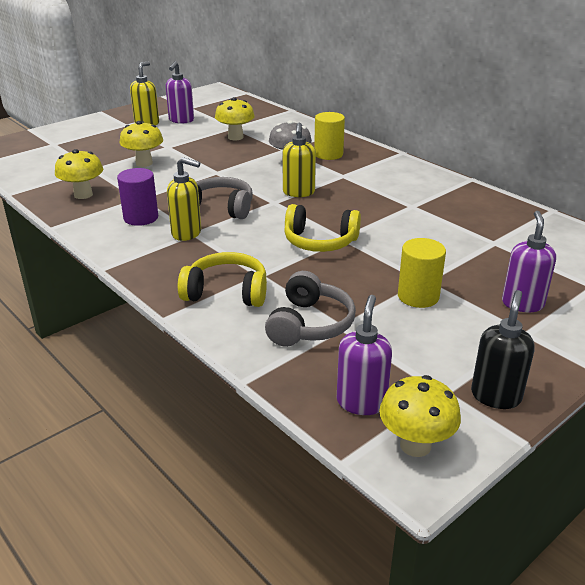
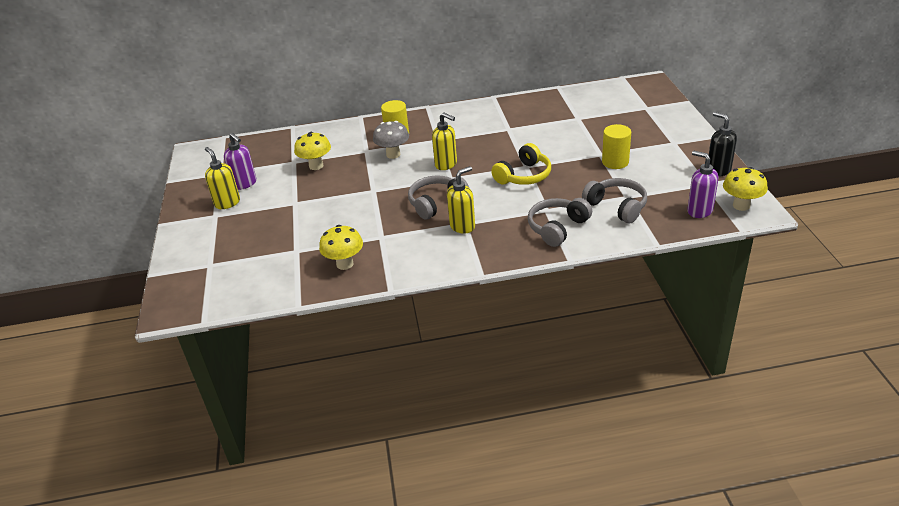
camera: 55 degrees left, 5 degrees up
(141, 218) = (417, 242): purple cylinder -> none
(144, 163) = (315, 221): yellow mushroom -> none
(226, 292) = (557, 228): yellow headphones -> grey headphones
(522, 303) = (646, 133): purple soap dispenser -> none

